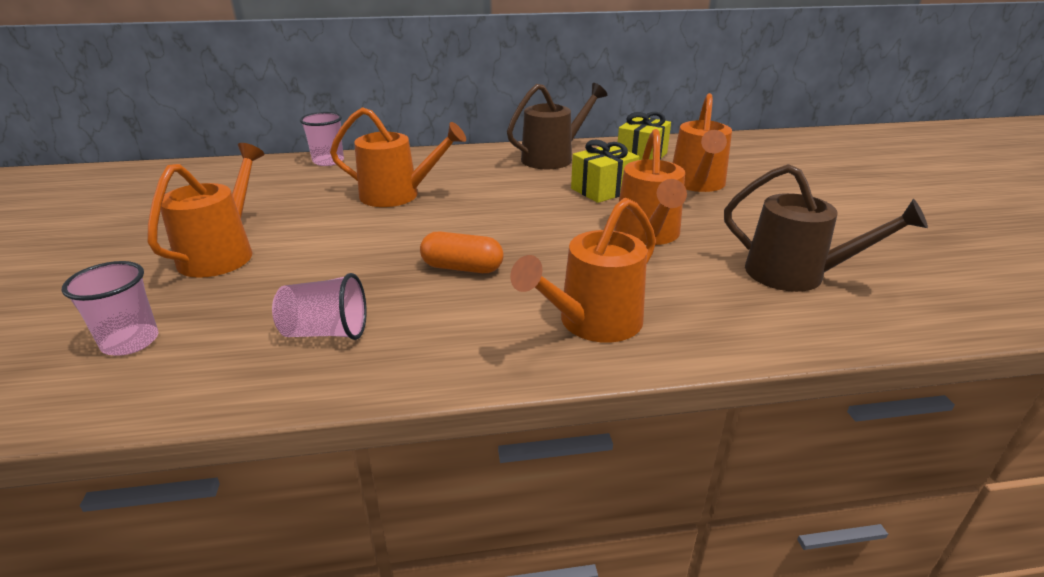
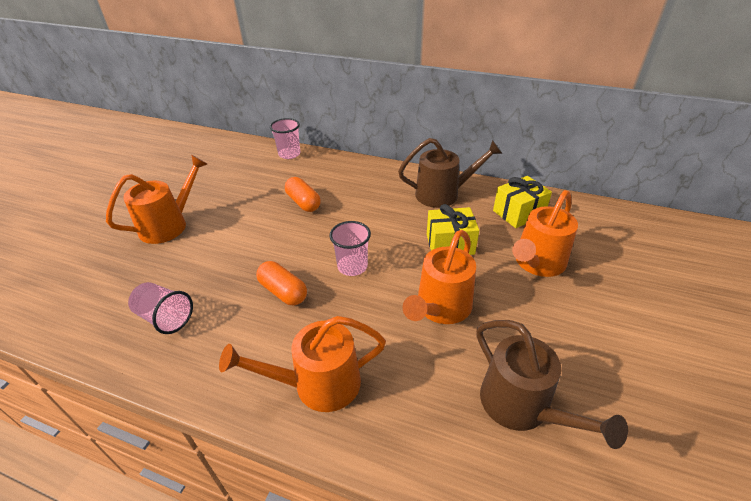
camera: 30 degrees right, 10 degrees up
(130, 342) = (78, 282): pink cup -> pink cup (352, 266)
(398, 195) = (303, 202): orange watering can -> orange capsule

